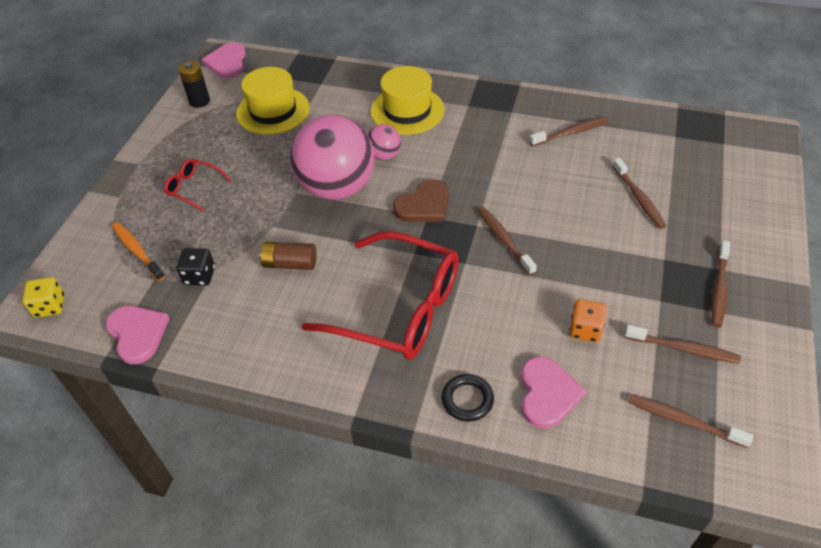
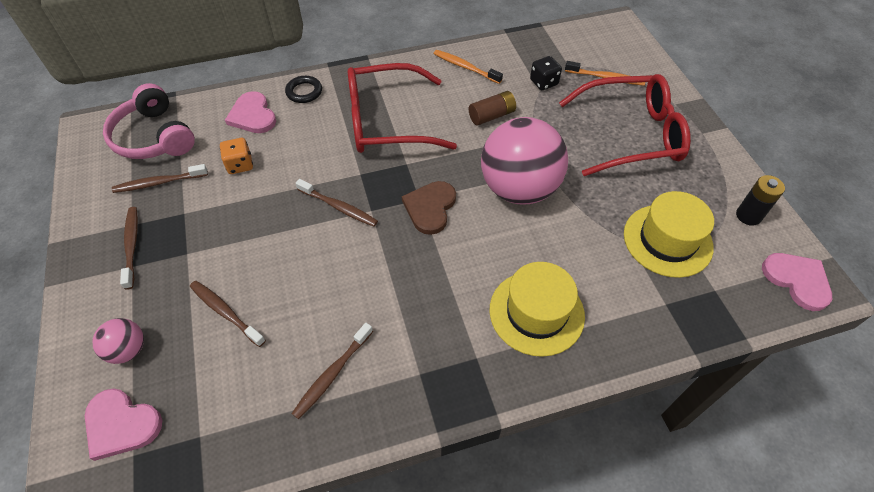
camera: 145 degrees right, 5 degrees up
(50, 306) = (610, 30): yellow dice -> none
(137, 334) = (539, 40): pink heart -> pink heart (121, 424)
(194, 188) = (631, 135): red glasses -> red glasses, size x2.23
(255, 338) = (465, 67): none -> orange toothbrush
(384, 155) = (509, 242): pink ball -> pink ball (128, 350)
(683, 420) = (154, 137): brown toothbrush -> pink headphones

